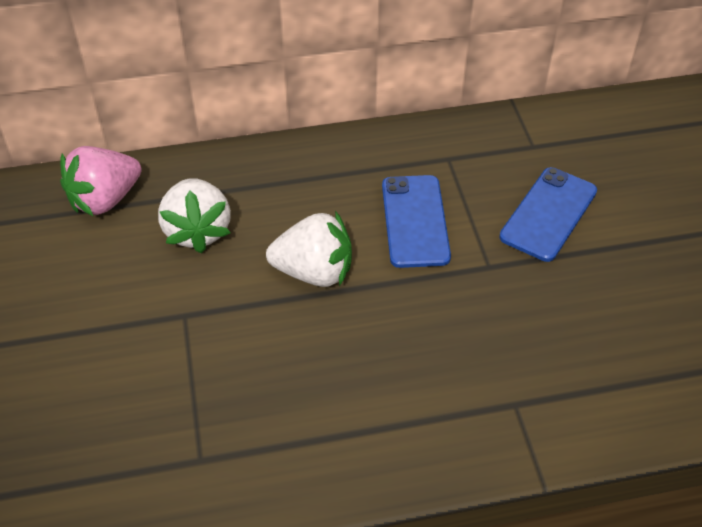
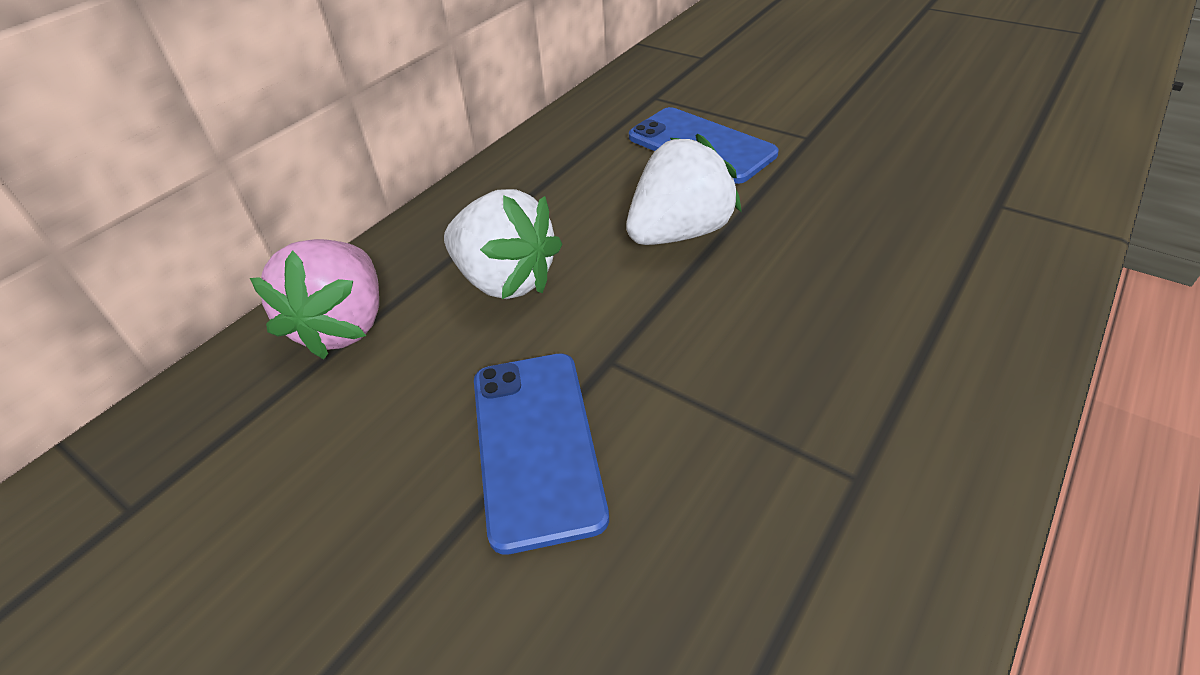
camera: 40 degrees left, 5 degrees down
(548, 214) = (788, 84): blue phone -> blue phone (535, 445)

